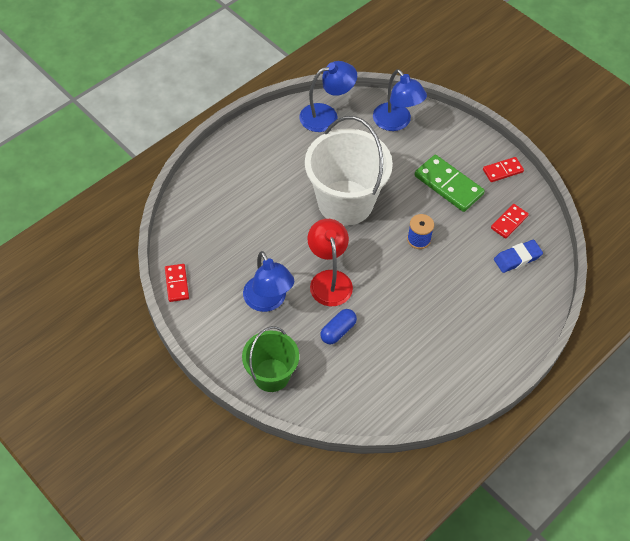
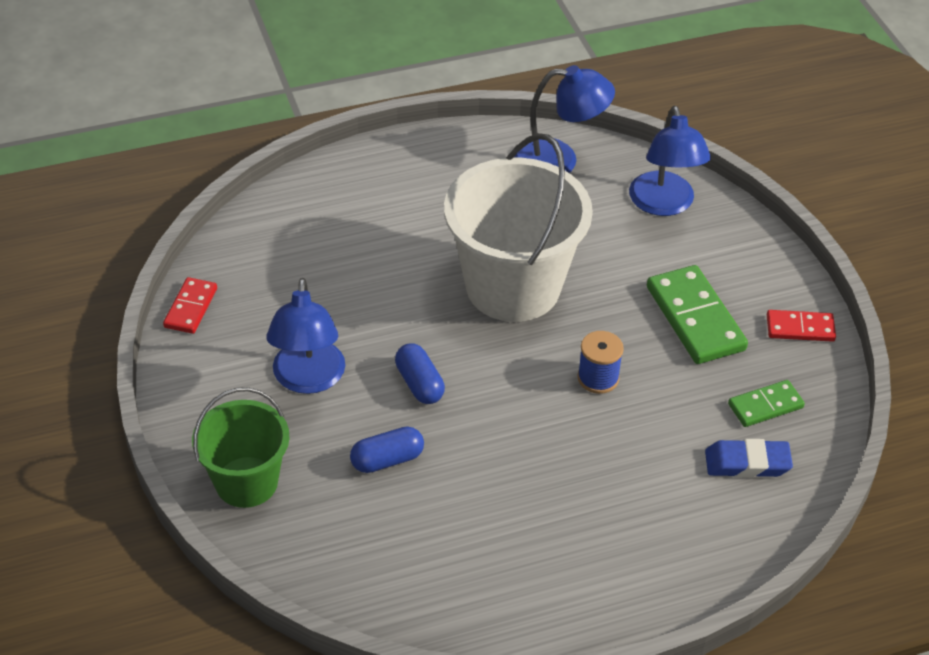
camera: 25 degrees right, 10 degrees down
(329, 280) = (419, 384): red lamp -> blue capsule
(509, 222) = (765, 406): red domino -> green domino

